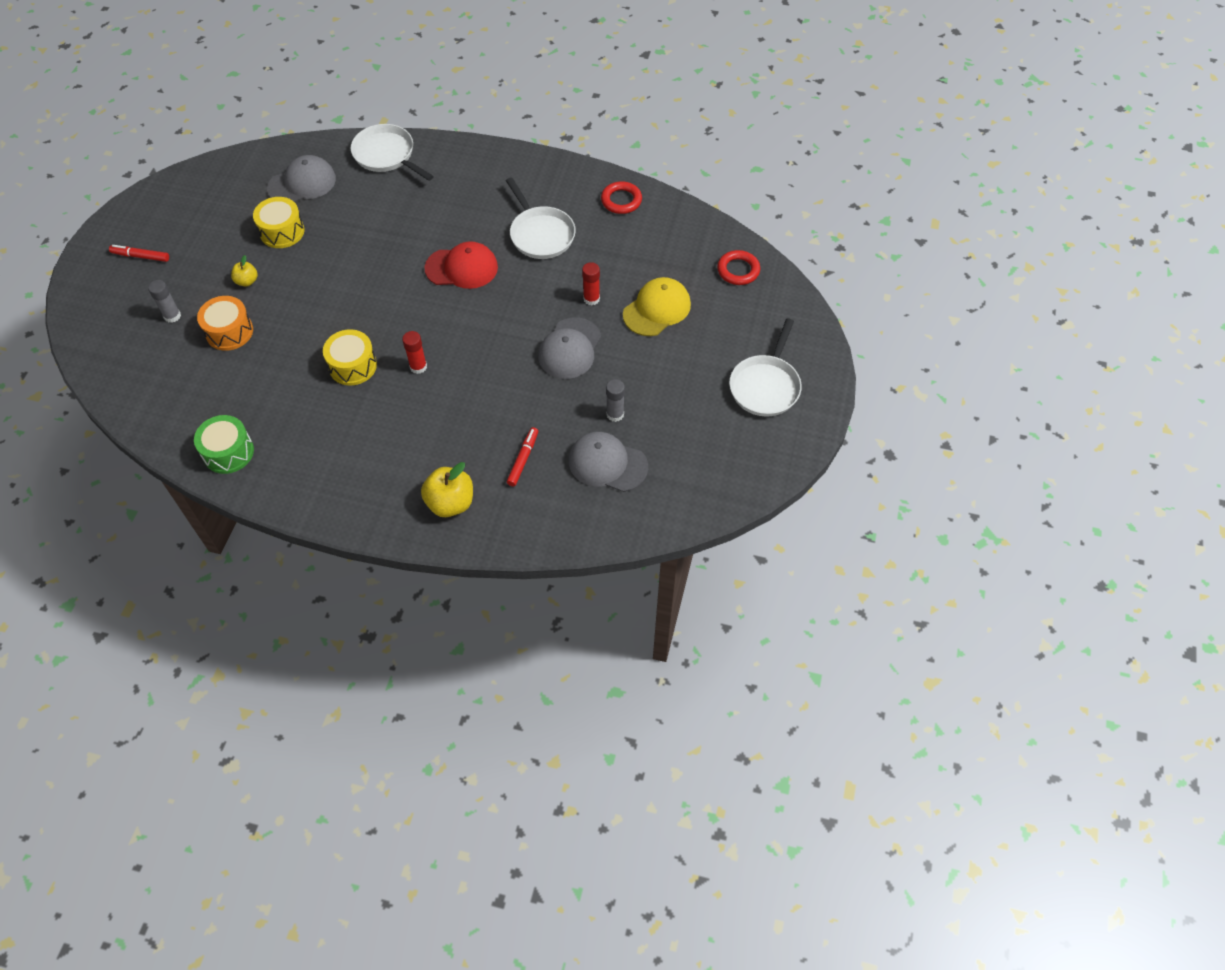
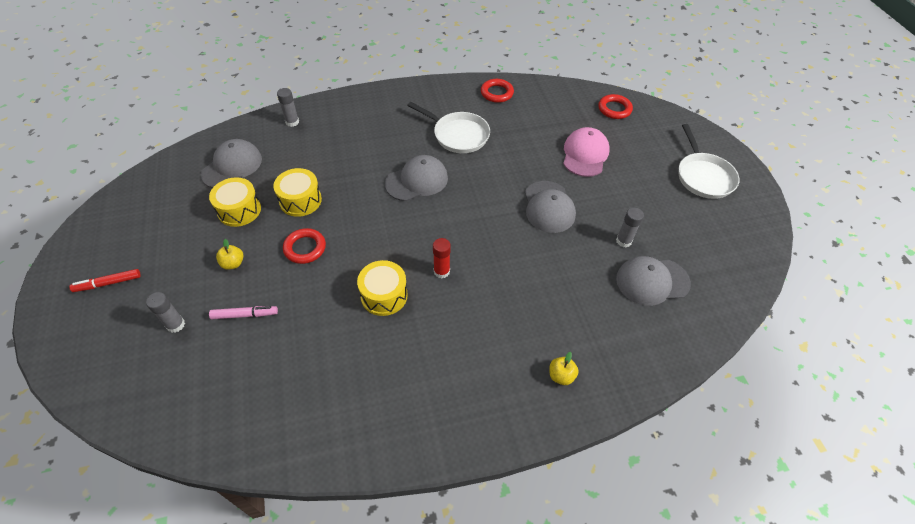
camera: 30 degrees left, 5 degrees down
(228, 452) = (320, 431): green drum -> none
(229, 332) = (245, 315): orange drum -> pink marker
(315, 293) = (305, 248): none -> red ring
(341, 244) = (300, 200): none -> yellow drum
(387, 155) = (292, 122): white pan -> grey glue stick
(450, 503) = (561, 376): yellow apple -> yellow apple, size x0.56
(462, 268) = (417, 181): red cap -> grey cap
(523, 459) = (587, 308): red marker -> none
(591, 299) = (533, 165): red glue stick -> none
(657, 309) = (585, 154): yellow cap -> pink cap

